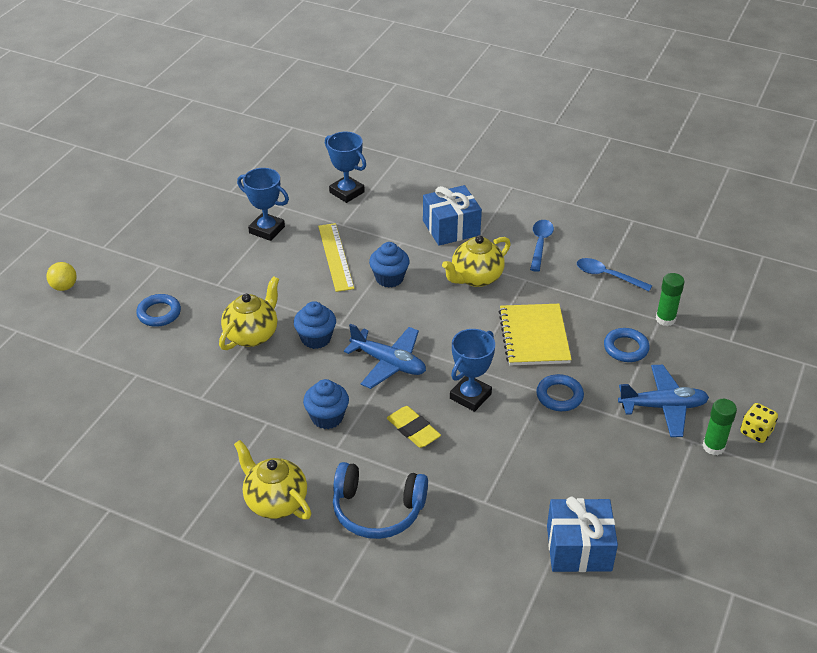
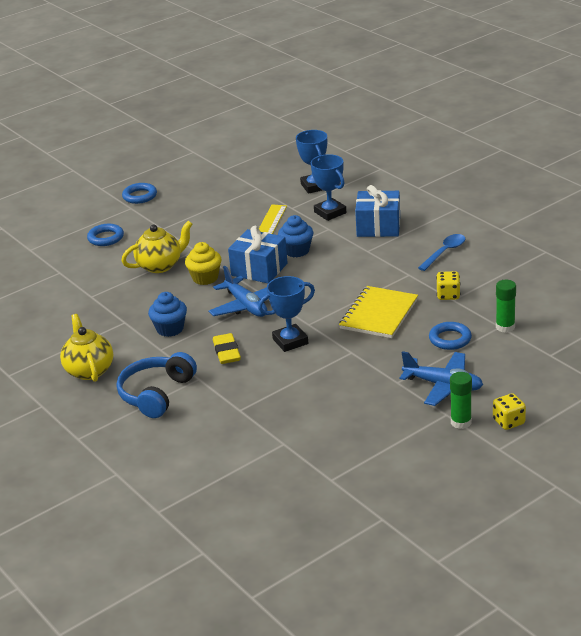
camera: 30 degrees right, 10 degrees down
(64, 287) = (54, 208): yellow ball -> none
(267, 230) = (229, 200): blue trophy -> blue trophy (330, 212)
(316, 338) = (205, 278): blue cupcake -> yellow cupcake
(377, 510) = (156, 394): blue headphones -> blue headphones turned 75 degrees clockwise
(476, 278) = (367, 265): yellow teapot -> none
(559, 396) = (362, 358): blue ring -> blue ring (140, 196)
(579, 548) = (285, 457): blue gift -> blue gift (259, 269)
(583, 295) = (448, 295): none -> yellow dice
(607, 276) = (482, 286): blue spoon -> none

